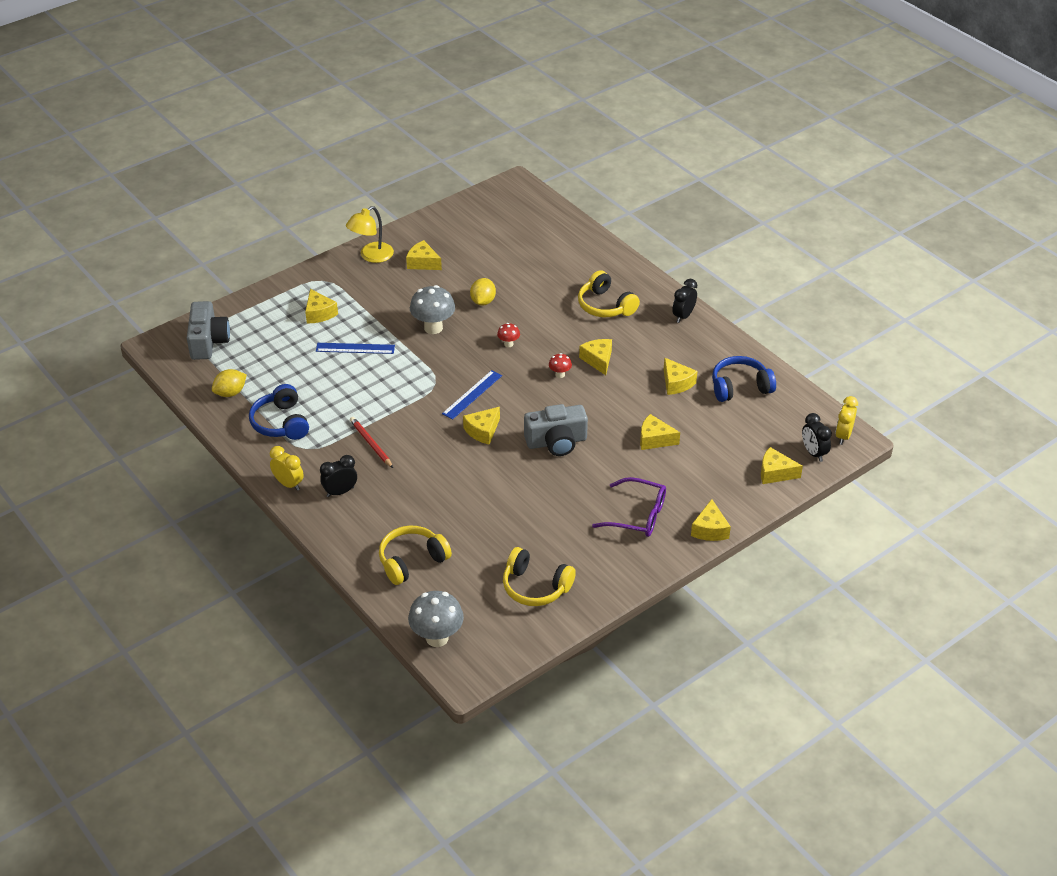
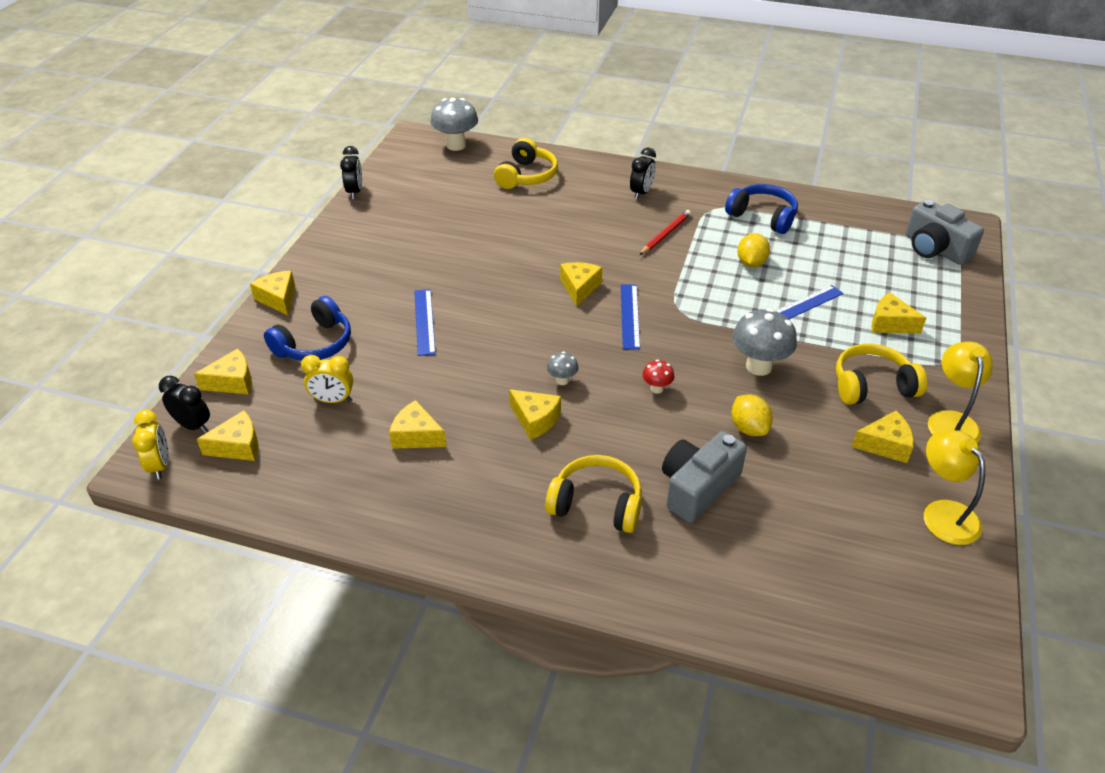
camera: 145 degrees right, 0 degrees up
(230, 393) = (840, 219): yellow lemon -> yellow lemon (751, 263)
(288, 484) = (688, 181): yellow clock -> yellow clock (333, 400)
(371, 444) = (665, 234): red pencil -> red pencil turned 75 degrees counterclockwise
(439, 228) = (943, 513): none -> yellow lamp
(535, 587) = (409, 198): yellow headphones -> yellow headphones (872, 385)
(556, 442) = (497, 310): grey camera -> grey camera (697, 487)
(560, 374) = (562, 380): red mushroom -> grey mushroom
(614, 457) = (424, 321): none -> blue ruler
(638, 515) = (360, 281): purple glasses -> none
(654, 439) = (395, 358): yellow cheese -> yellow cheese (238, 446)
(683, 316) = (478, 544): black clock -> black clock (355, 192)
(740, 387) = (330, 470): blue headphones -> blue headphones (315, 344)

